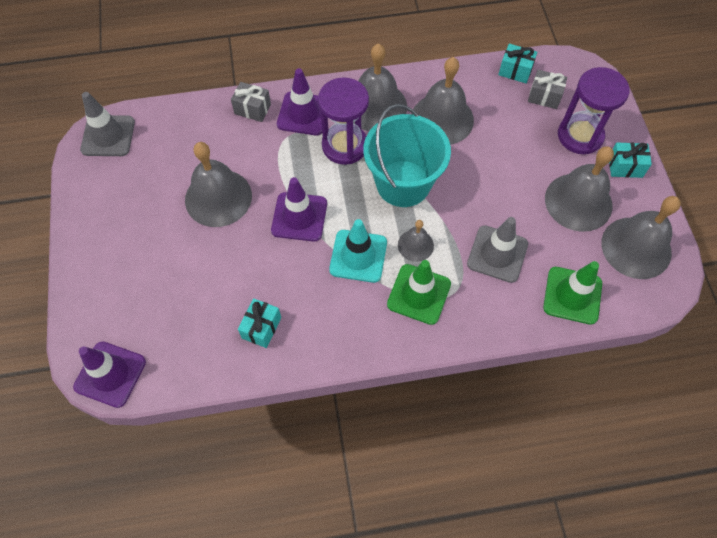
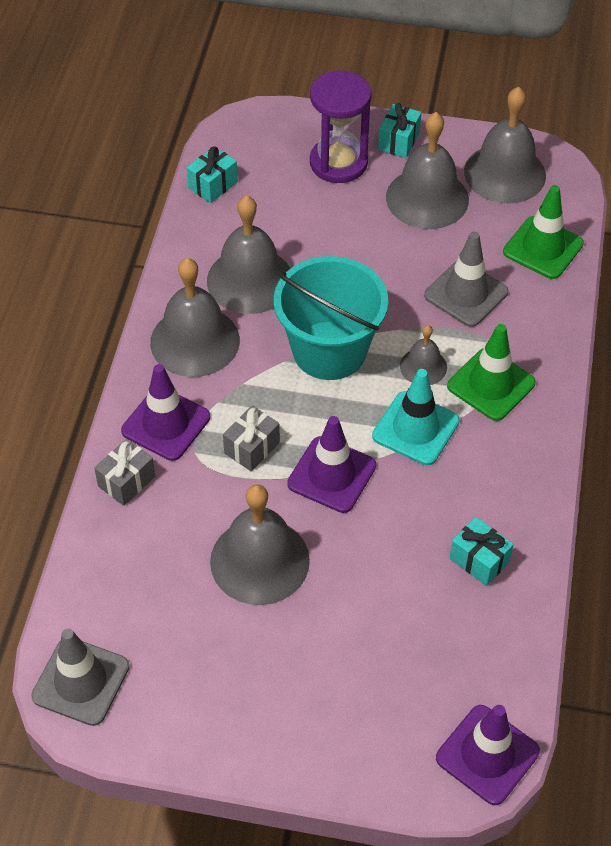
camera: 70 degrees left, 10 degrees down
(344, 146) = (242, 393): purple hourglass -> none
(544, 96) = (266, 173): grey gift -> grey gift (252, 448)

